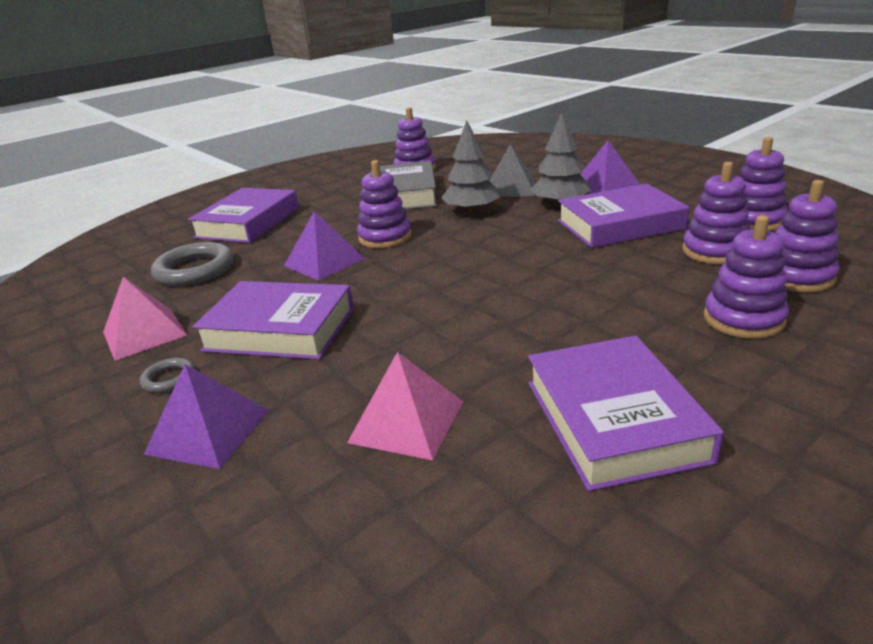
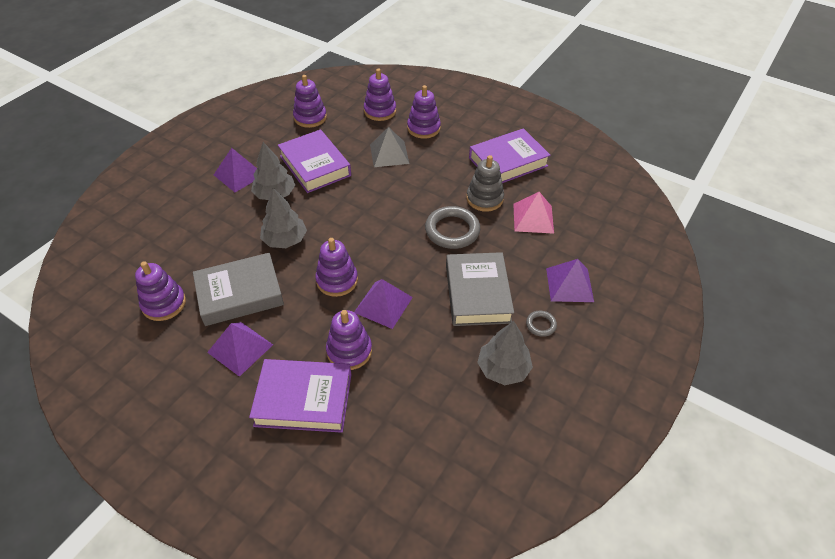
camera: 110 degrees left, 20 degrees up
(144, 333) = (503, 368): pink pyramid -> grey tree
(195, 270) = (407, 391): grey ring -> grey ring (452, 230)
(280, 329) = (477, 293): purple book -> grey book
(334, 198) = (240, 348): none -> purple pyramid
(492, 366) = (484, 199): none -> grey stacking toy
(511, 188) = (234, 225): grey pyramid -> grey pyramid (389, 154)
(715, 251) = (352, 132): purple stacking toy -> purple stacking toy (349, 351)

